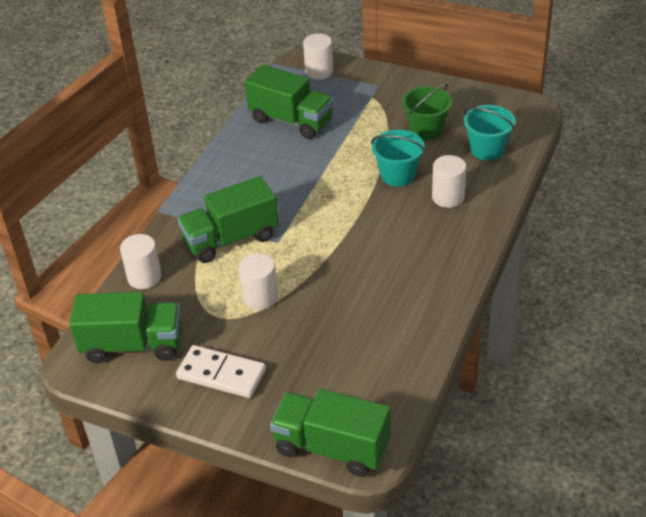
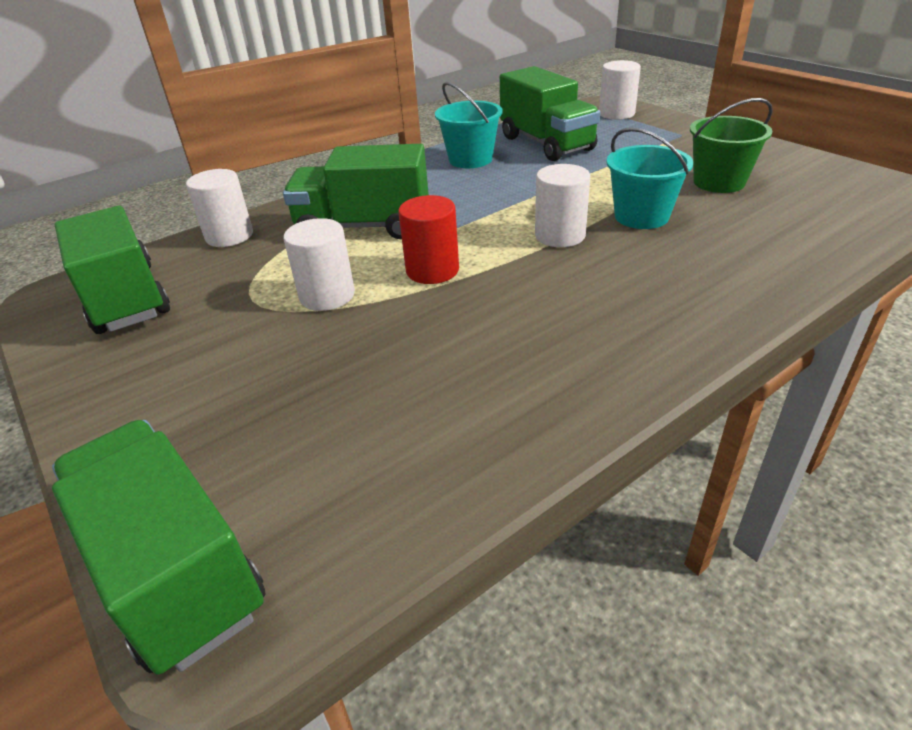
camera: 30 degrees right, 5 degrees down
(132, 345) = (126, 298): green truck -> green truck turned 150 degrees counterclockwise
(221, 374) = (170, 371): white domino -> none
(306, 258) = (432, 270): none -> red cylinder
(448, 197) = (702, 257): white cylinder -> white cylinder (560, 235)
(487, 149) = (805, 219): turquoise bucket -> turquoise bucket (470, 159)

